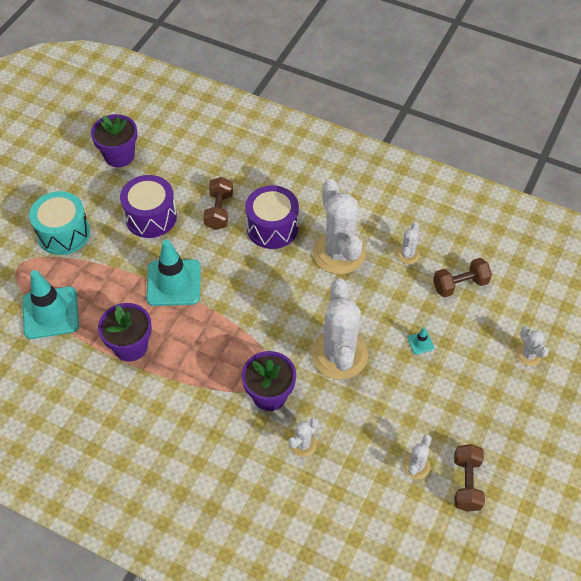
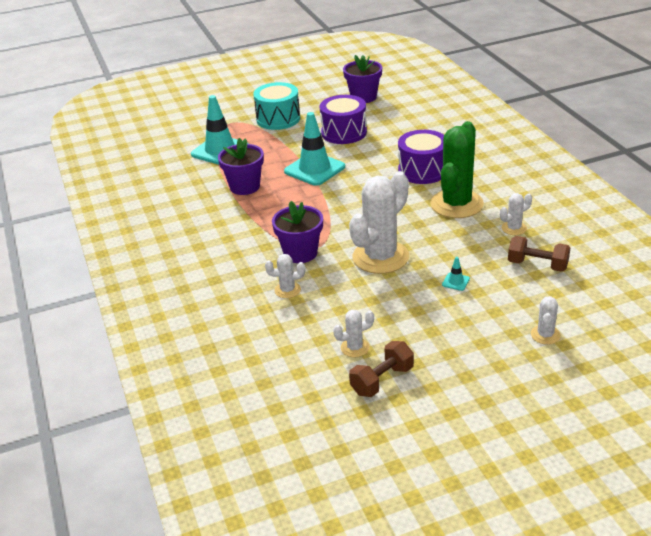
camera: 45 degrees right, 20 degrees down
(219, 211) = (395, 148): brown dumbbell -> none
(339, 253) = (456, 204): white cactus -> green cactus

